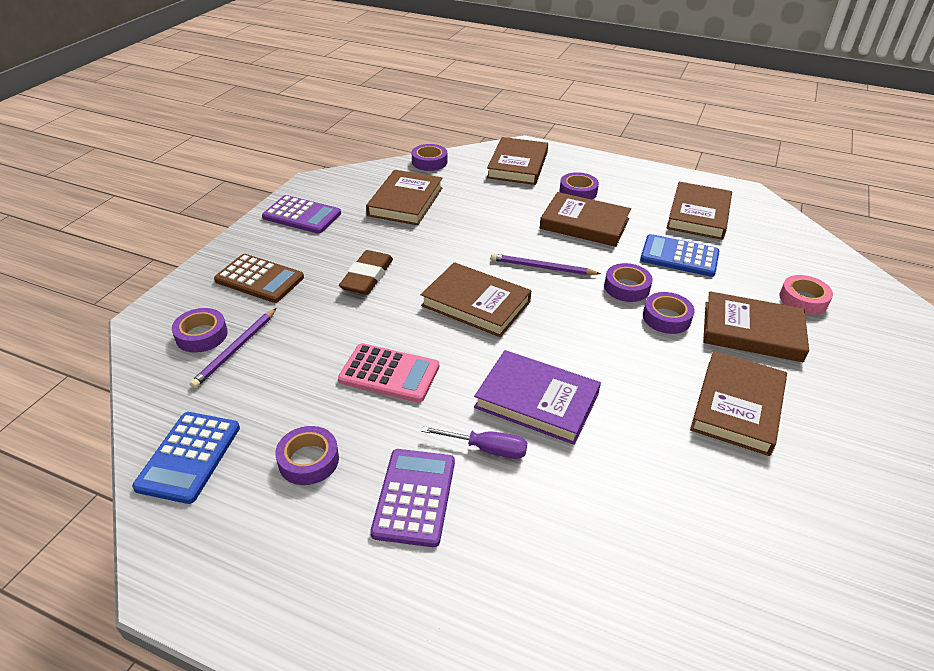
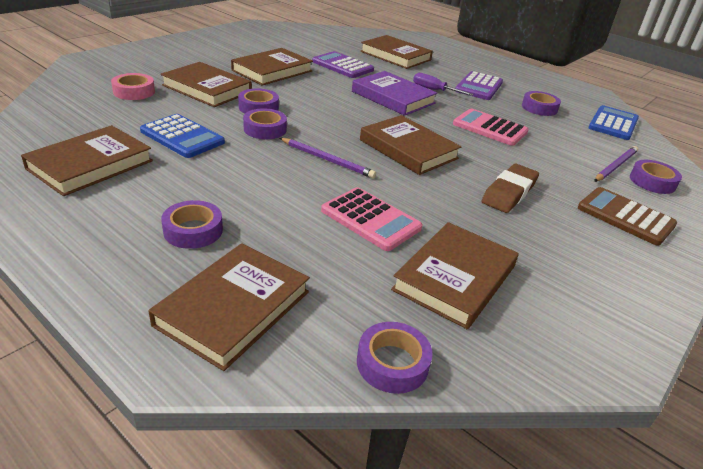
camera: 165 degrees left, 5 degrees down
(302, 215) = (610, 291): purple calculator -> purple calculator (342, 66)
(475, 224) = (370, 219): none -> pink calculator
(584, 224) = (237, 188): brown book -> brown book (395, 56)

